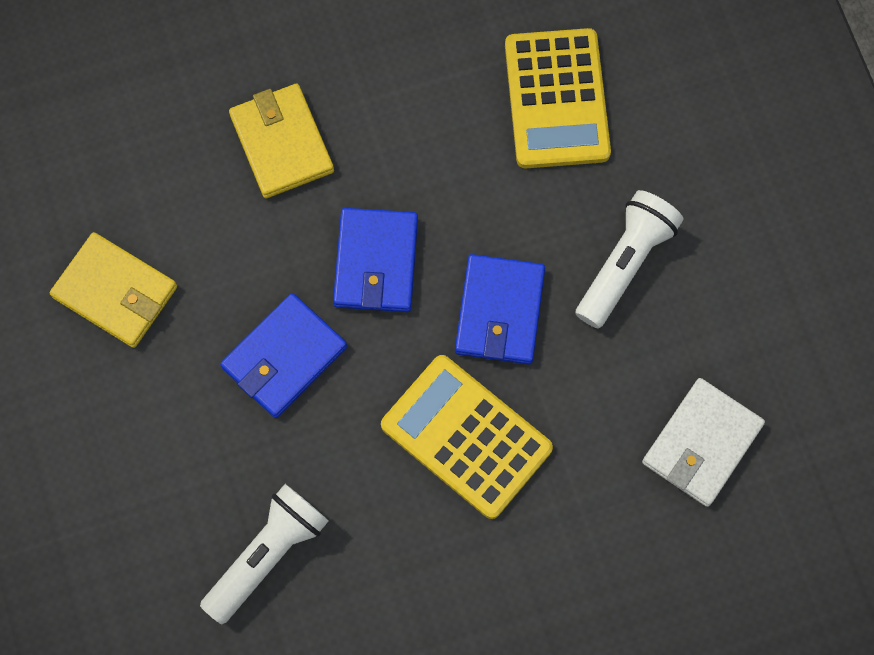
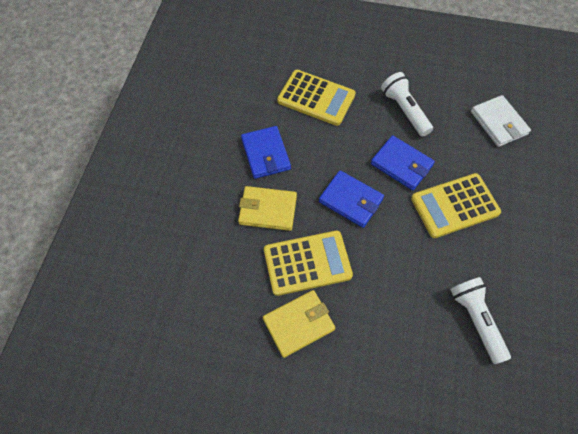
camera: 60 degrees left, 10 degrees down
(222, 252) = (307, 263): none -> yellow calculator
(284, 357) = (376, 262): blue wallet -> blue wallet (265, 154)

